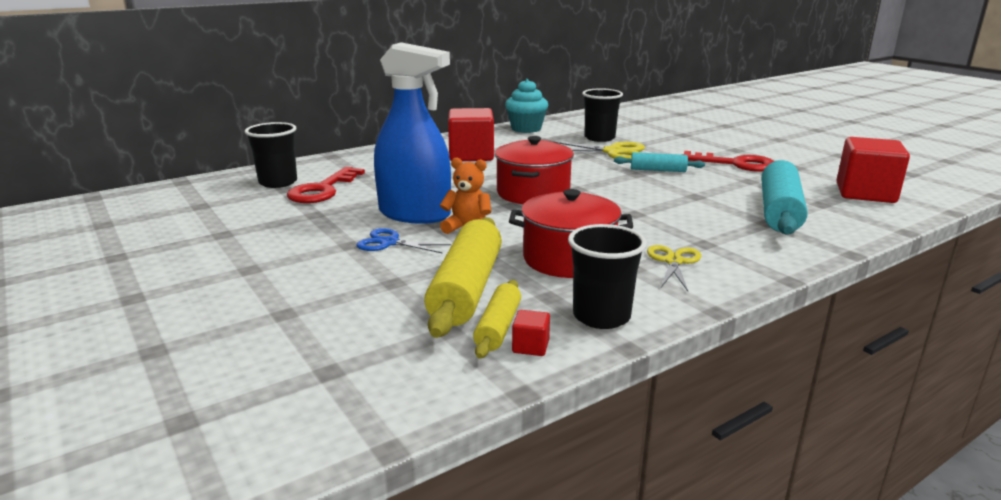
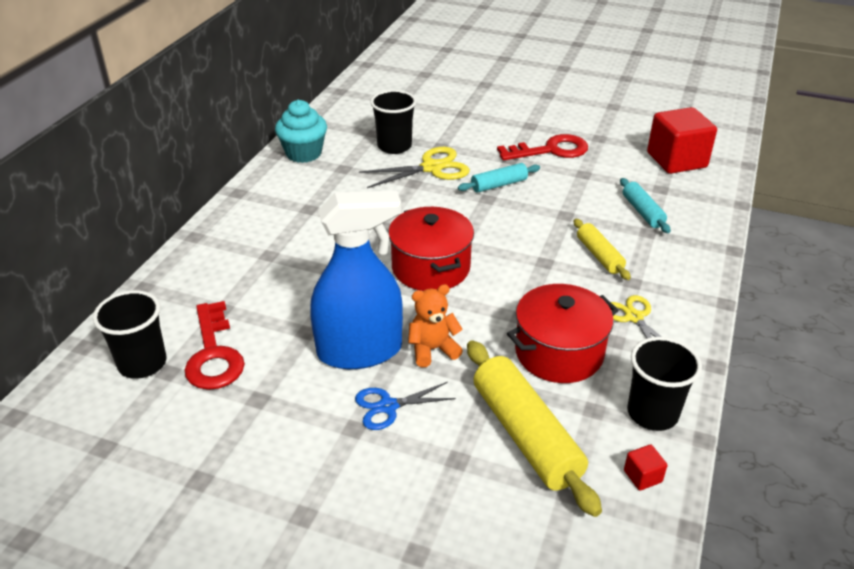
camera: 35 degrees left, 15 degrees up
(471, 155) = (301, 225): red cube -> none
(498, 327) = (599, 468): yellow rolling pin -> yellow rolling pin (599, 255)
(779, 211) = (642, 212): turquoise rolling pin -> turquoise rolling pin, size x0.55

